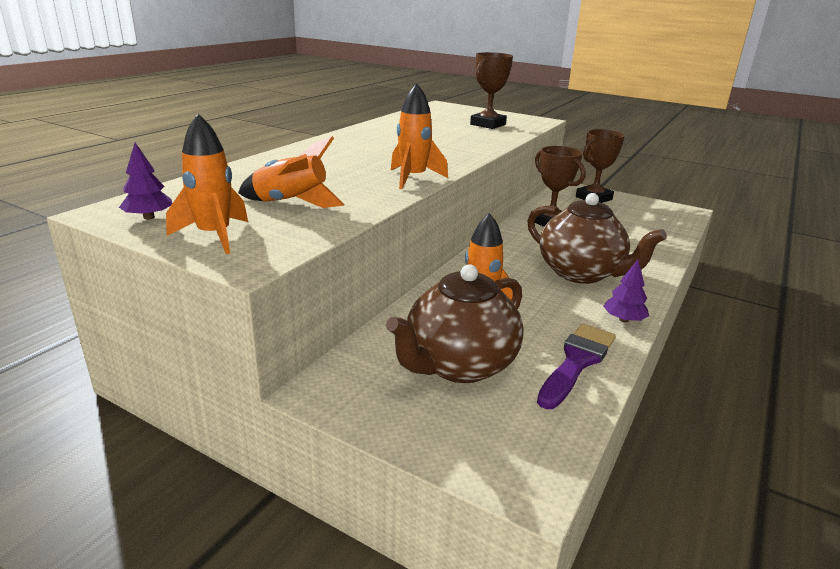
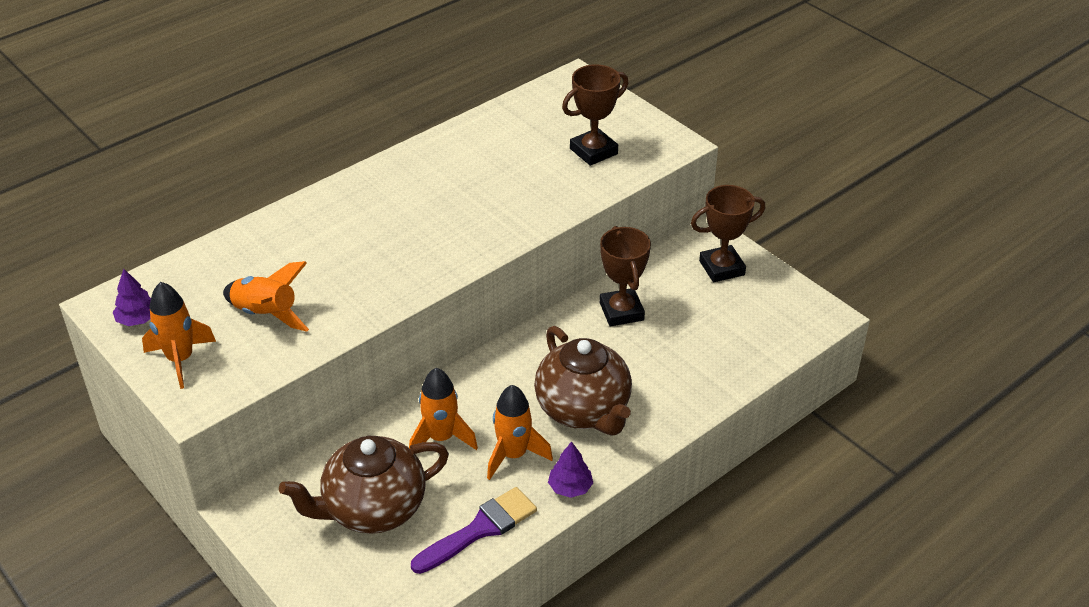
camera: 20 degrees right, 15 degrees up
(413, 178) = (410, 282): orange rocket -> orange rocket (513, 455)

